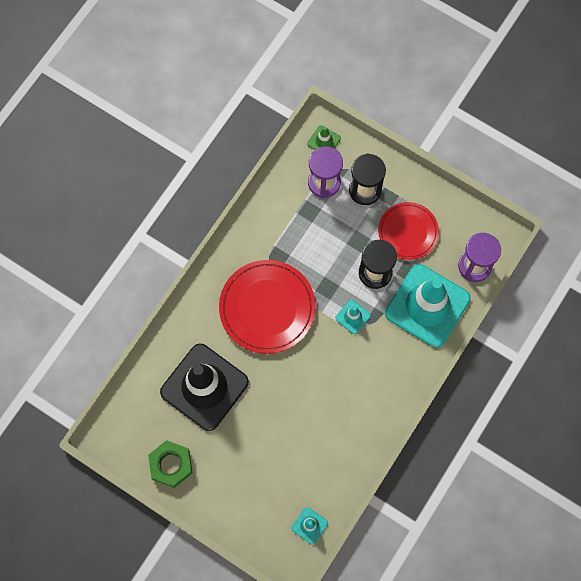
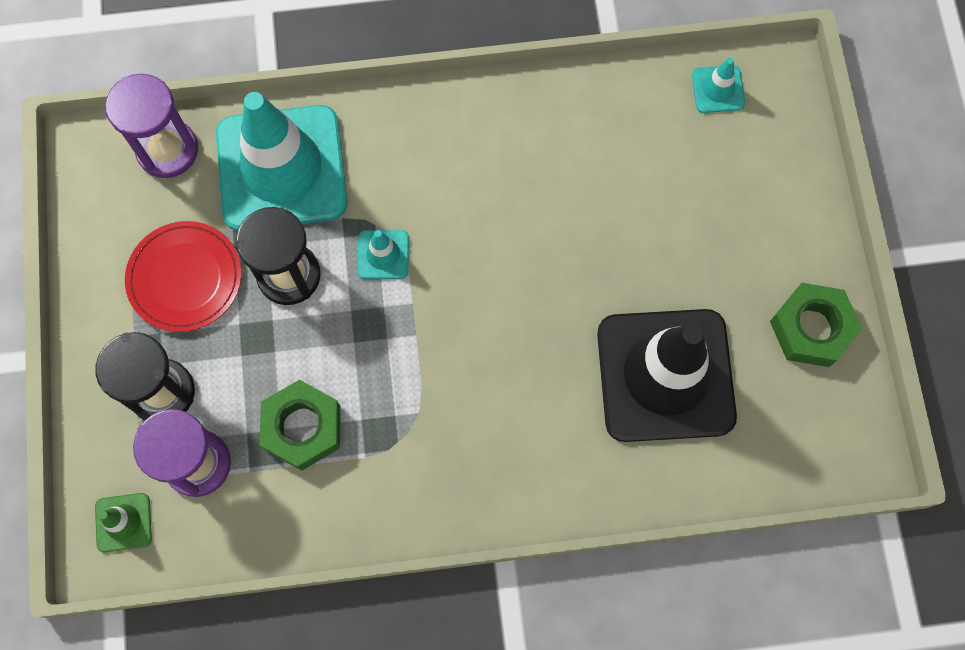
camera: 130 degrees left, 0 degrees up
(267, 308) = (472, 384): red plate -> none
(305, 231) = (302, 427): none -> green nut

